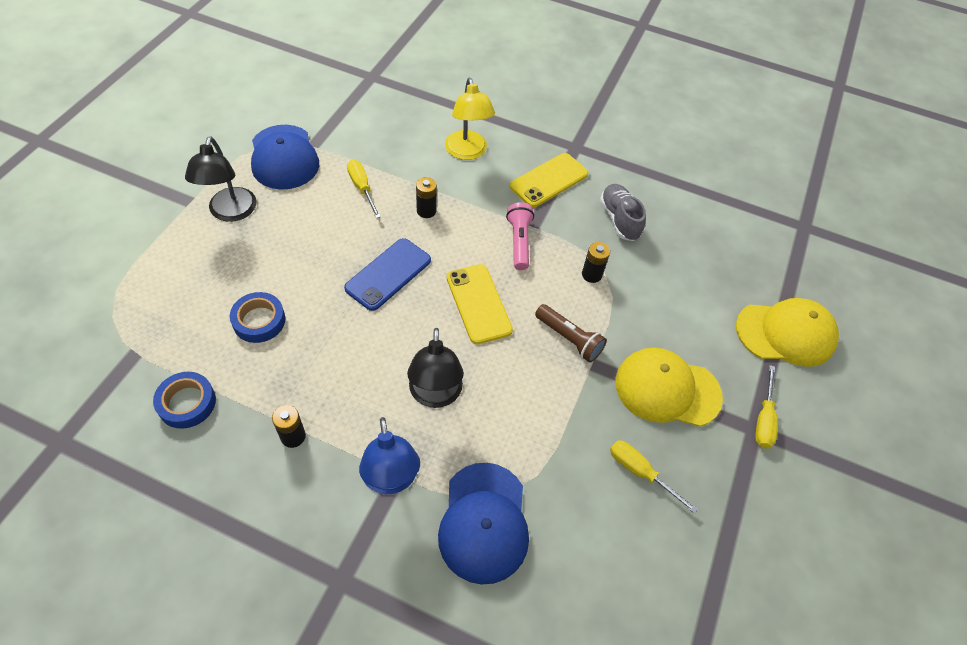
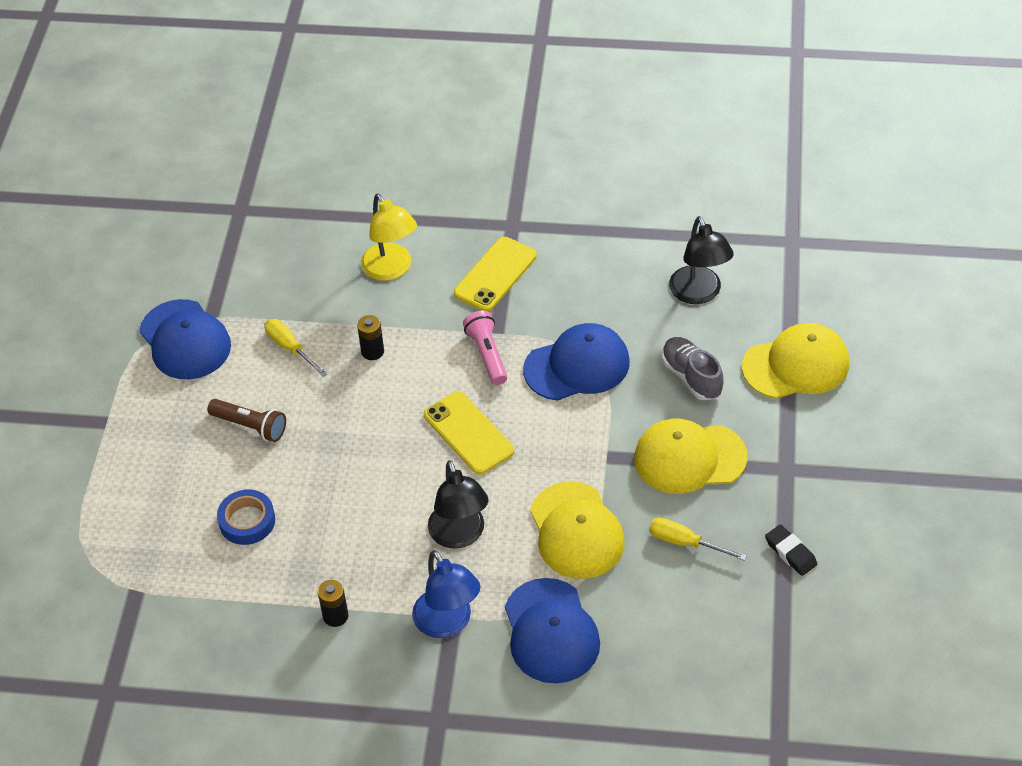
camera: 10 degrees left, 5 degrees down
(187, 403) = (215, 619): blue tape -> none
(230, 212) = (158, 420): black lamp -> black lamp (699, 294)
(388, 274) = (360, 432): blue phone -> none
(542, 426) = (576, 531): none -> yellow cap
(569, 339) = (575, 439): brown flashlight -> brown flashlight (250, 426)
(591, 274) = (577, 366): black battery -> blue cap
(619, 219) = (588, 296): grey shoe -> grey shoe (691, 376)
(740, 518) = (790, 552): none -> black eraser
(764, 419) = (792, 456): yellow screwdriver -> none

